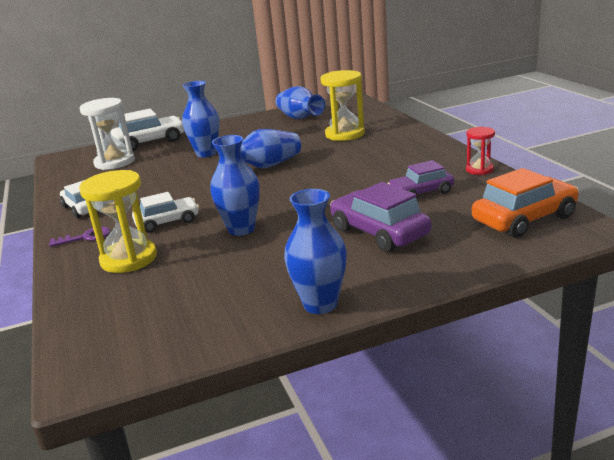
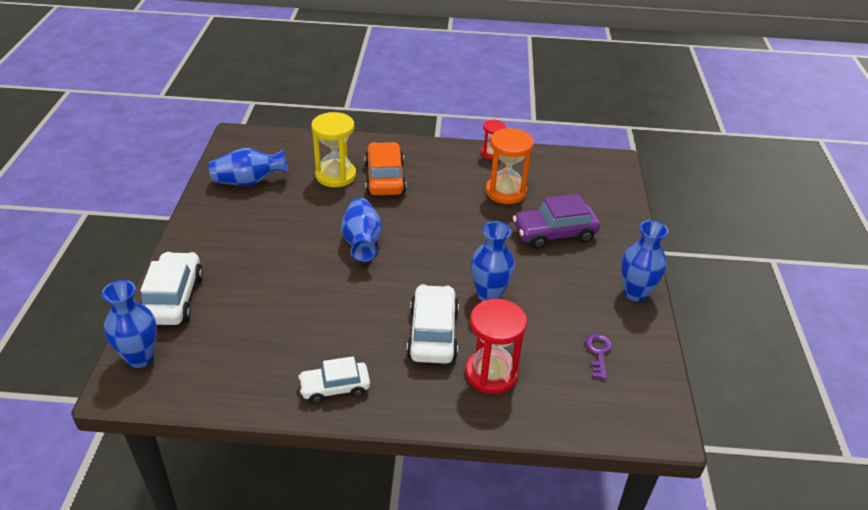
camera: 70 degrees left, 15 degrees up
(85, 237) = (417, 396): purple key -> purple key (598, 353)
(114, 162) = (210, 340): white hourglass -> none
(129, 259) = (491, 373): yellow hourglass -> red hourglass
(167, 222) = (432, 334): white car -> white car, size x1.50
(206, 153) = (275, 267): blue vase -> blue vase (140, 357)
(421, 193) = (505, 192): purple car -> orange hourglass
(524, 219) = (583, 174): orange car -> orange car (384, 178)

